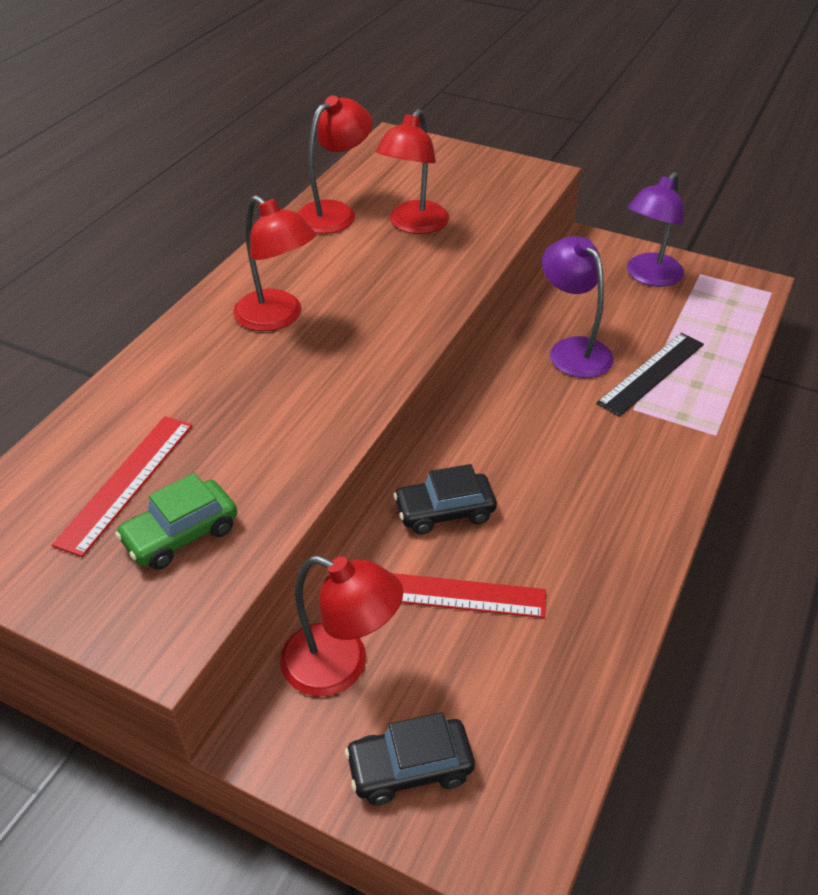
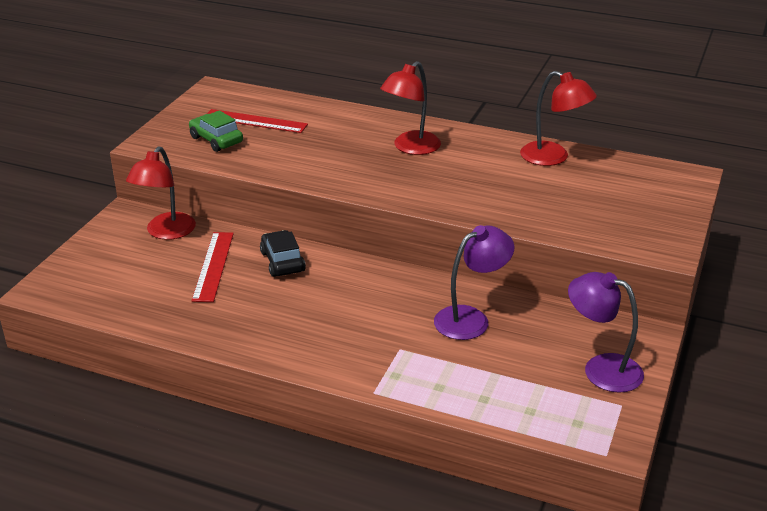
camera: 85 degrees right, 10 degrees down
(410, 768) = (99, 257): black car -> none
(413, 225) = (548, 191): red lamp -> none
(651, 373) = (448, 361): black ruler -> none

